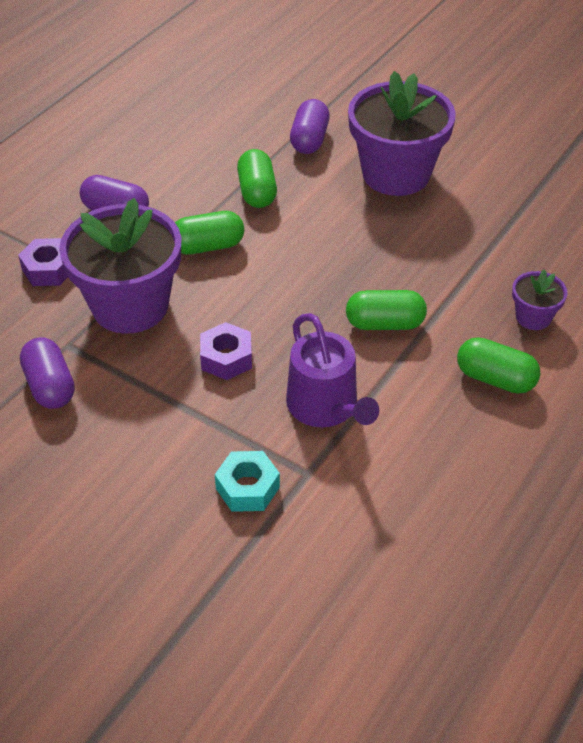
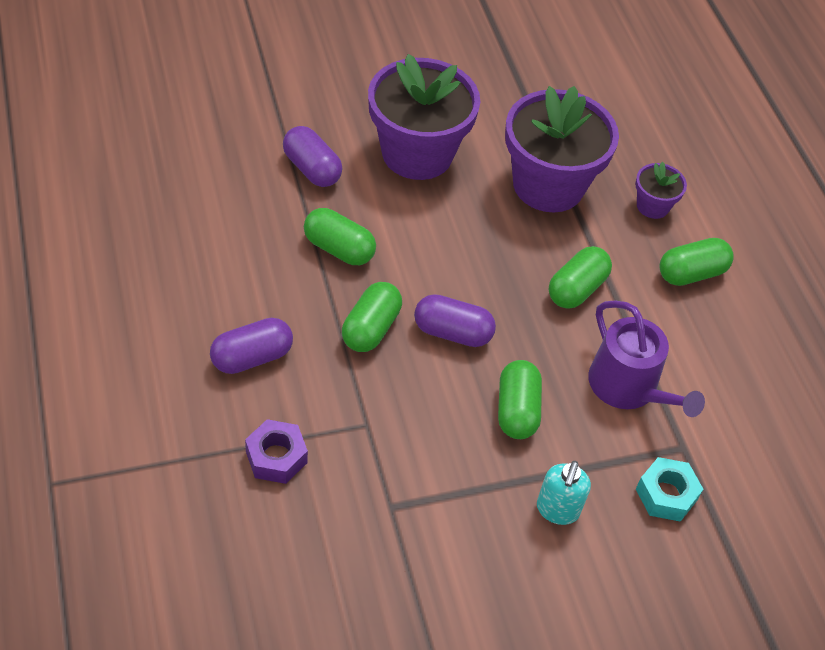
camera: 55 degrees left, 5 degrees up
(50, 386) = (430, 552): purple capsule -> purple capsule (452, 332)
(130, 306) = (388, 431): purple flower pot -> purple flower pot (548, 185)
(160, 432) = (557, 510): none -> turquoise soap dispenser
(226, 358) = (517, 410): purple nut -> green capsule
(326, 407) = (628, 387): purple watering can -> purple watering can turned 45 degrees clockwise

